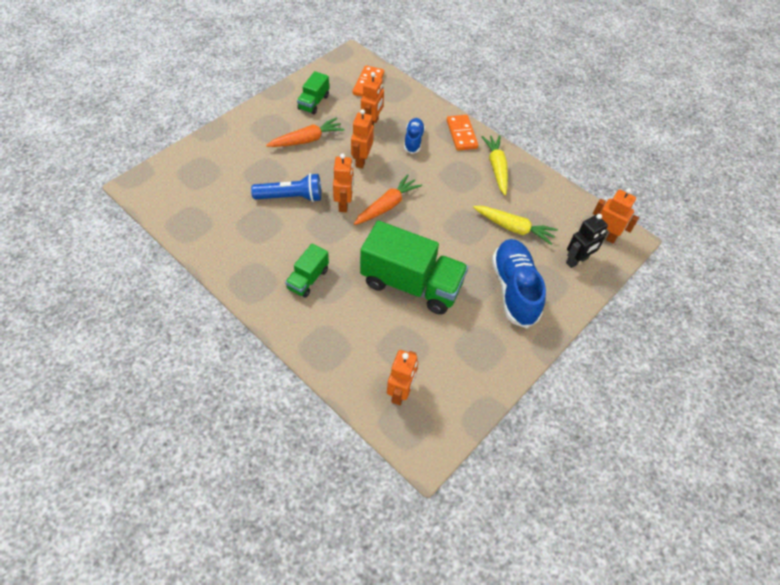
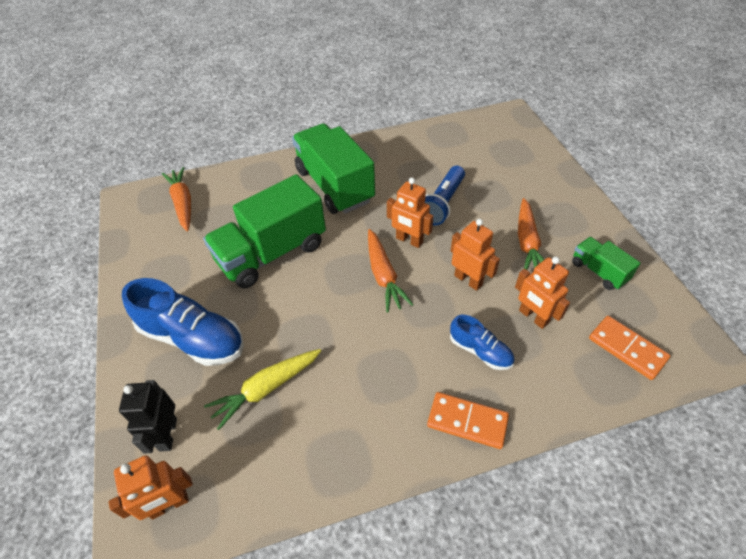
camera: 125 degrees right, 5 degrees down
(308, 279) = (334, 185): green truck -> green truck, size x2.03
(400, 392) = (183, 203): orange robot -> orange carrot
(496, 168) = (376, 431): yellow carrot -> none

